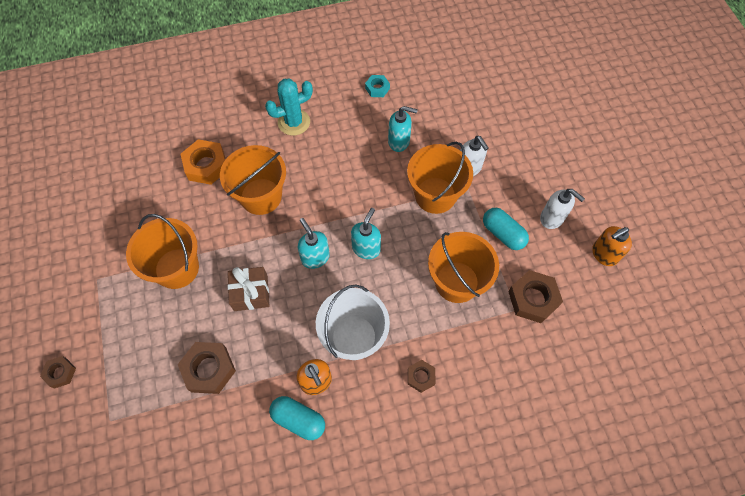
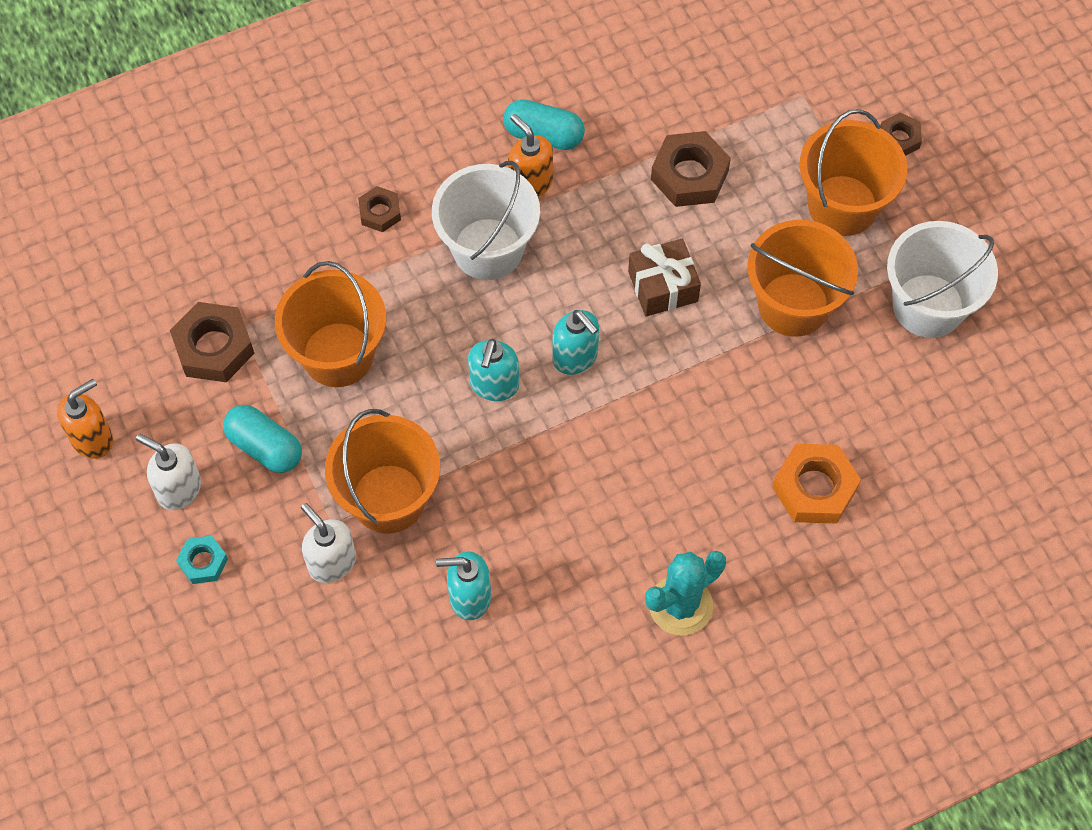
camera: 170 degrees right, 0 degrees up
(99, 254) = (928, 306): none -> white bucket
(261, 196) = (697, 446): orange bucket -> orange bucket (842, 205)
(377, 88) = (532, 713): turquoise nut -> turquoise nut (203, 562)

